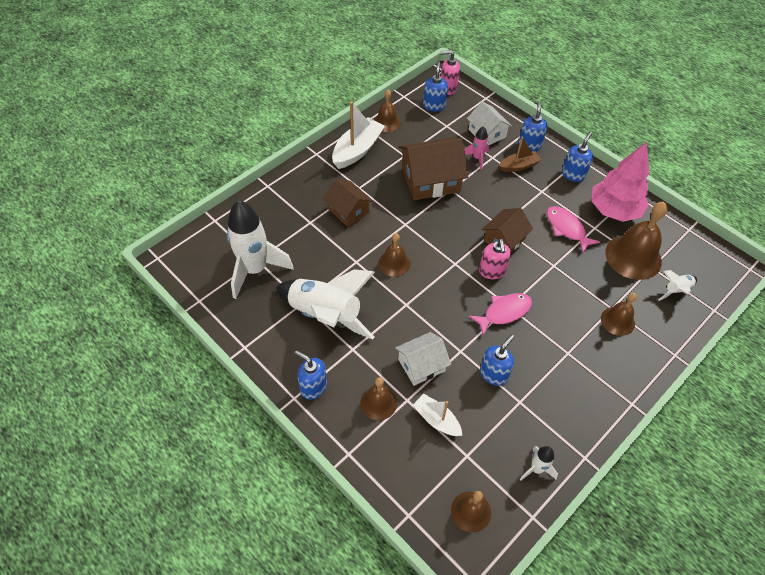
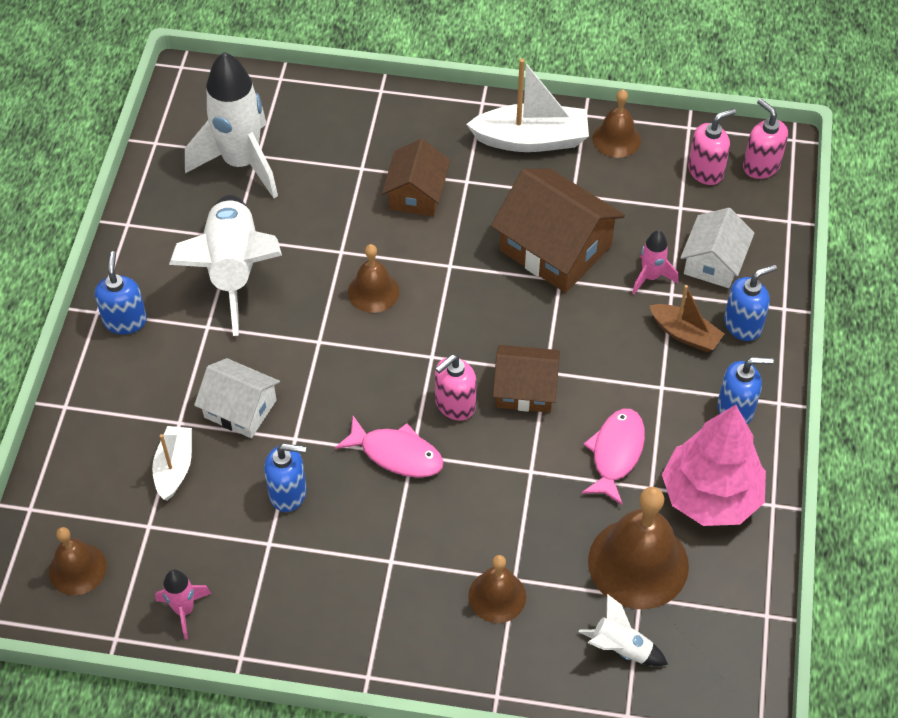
camera: 55 degrees right, 0 degrees up
(378, 403) = (153, 396): brown bell -> none
(434, 106) = (706, 171): blue soap dispenser -> pink soap dispenser
(536, 469) = (184, 610): white rocket -> pink rocket

